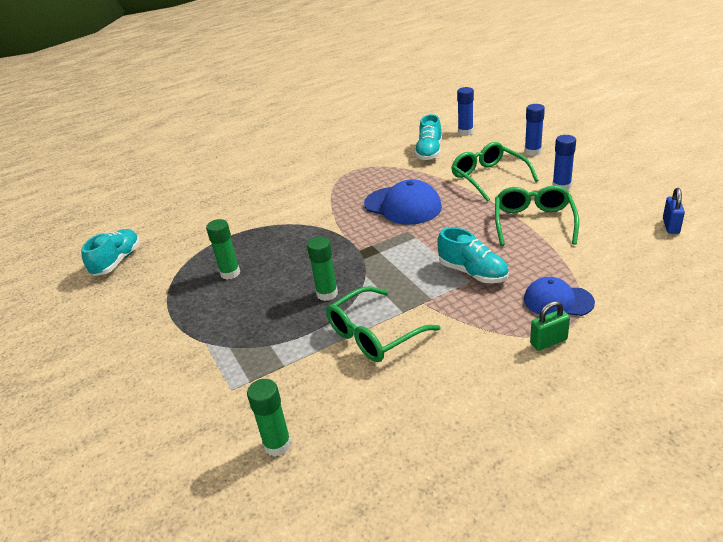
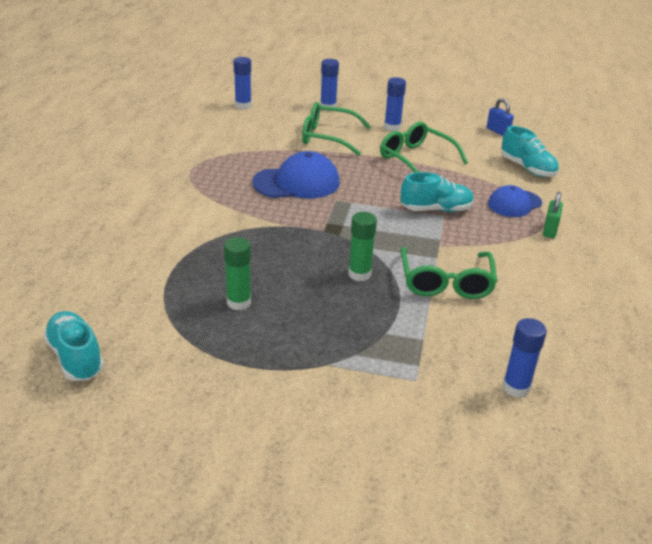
camera: 55 degrees left, 0 degrees up
(277, 445) = (516, 387): green glue stick -> blue glue stick
(429, 152) = (240, 132): turquoise shoe -> turquoise shoe (527, 168)

